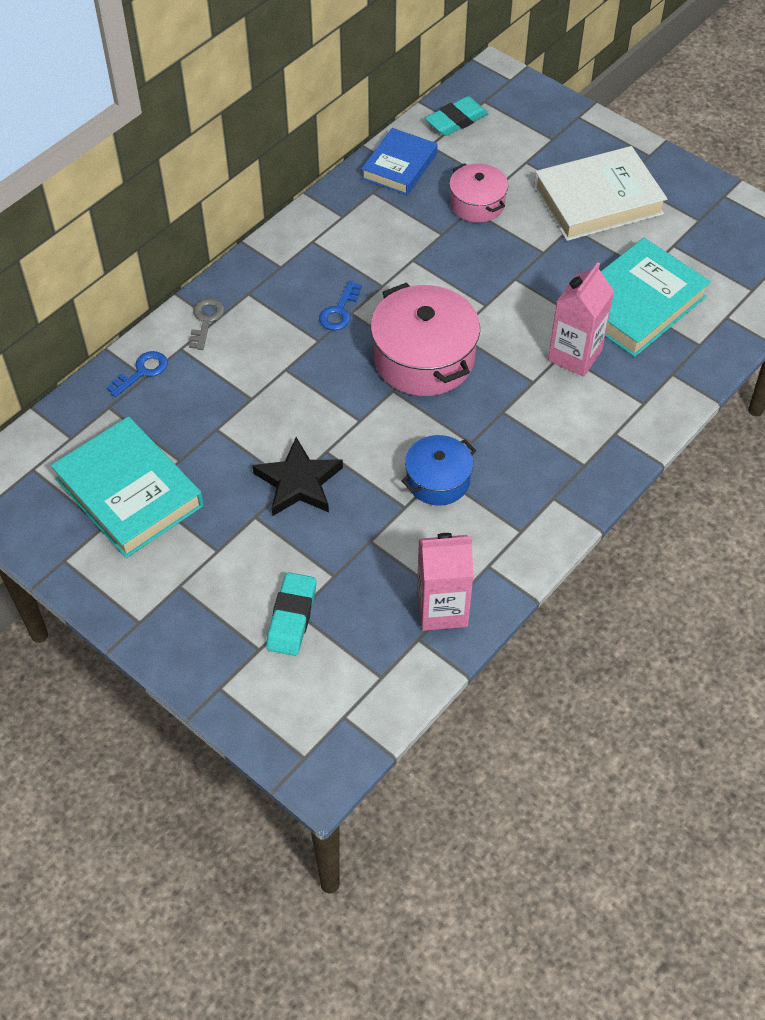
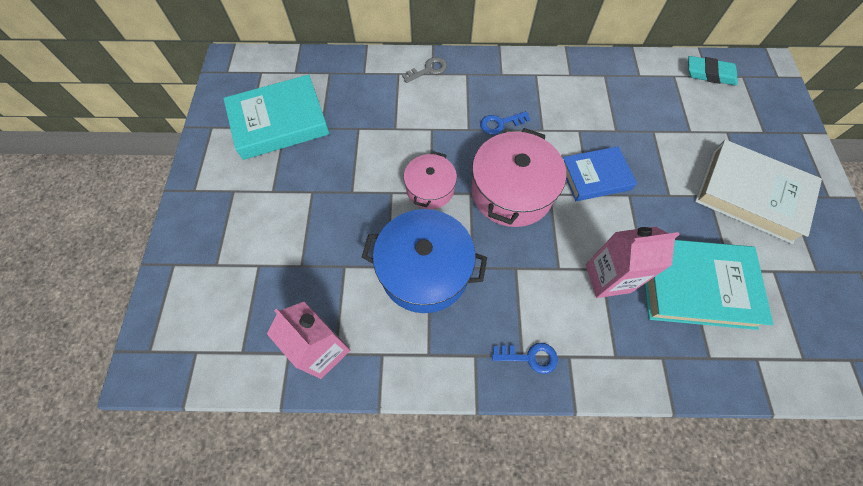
camera: 50 degrees right, 10 degrees up
(129, 492) = (279, 122): turquoise book -> turquoise book turned 60 degrees clockwise
(142, 372) = (366, 69): blue key -> blue key (529, 357)
(292, 617) = (252, 265): turquoise eraser -> none
(299, 482) = (355, 195): black star -> none
(399, 166) = (639, 73): blue book -> blue book (595, 176)
(438, 480) = (424, 270): blue pot -> blue pot, size x1.69
(477, 204) = (661, 131): pink pot -> pink pot (430, 189)

